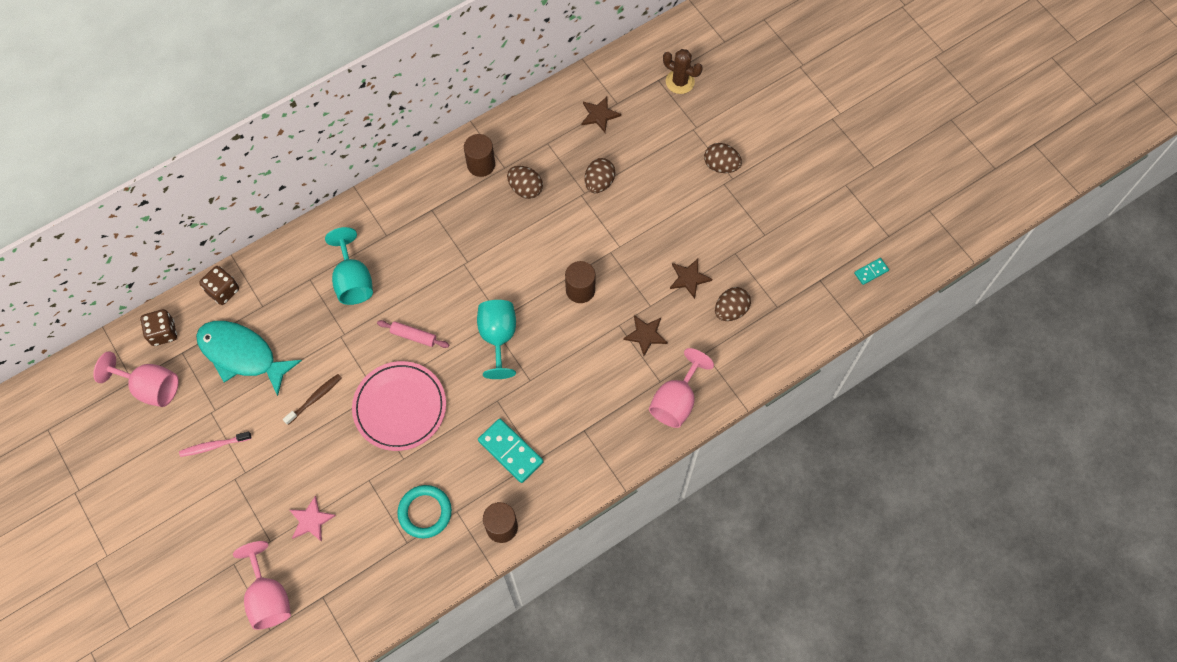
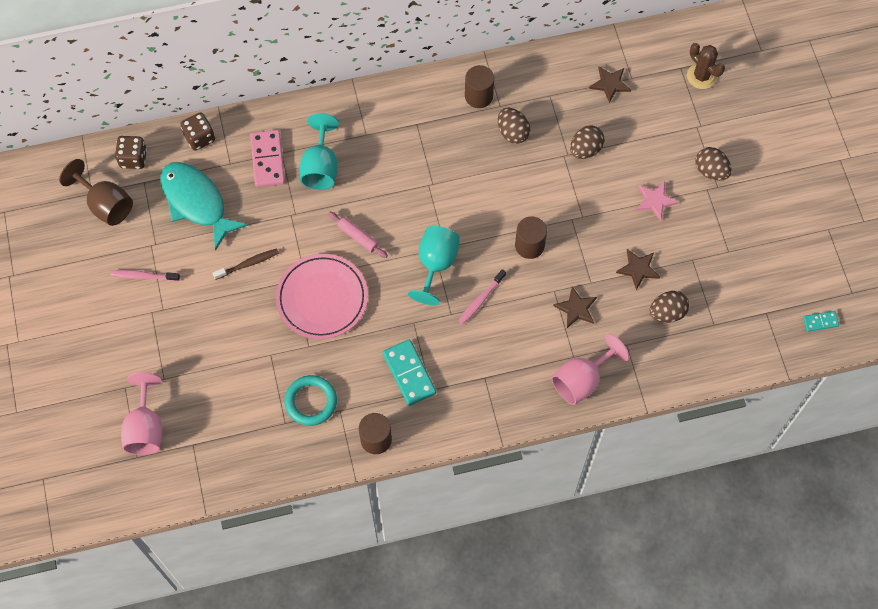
camera: 20 degrees right, 0 degrees up
(150, 387) = (105, 204): pink goblet -> brown goblet
(299, 290) = (268, 160): none -> pink domino
(311, 520) = (206, 373): pink star -> pink star (655, 201)
(553, 356) = (481, 299): none -> pink toothbrush

